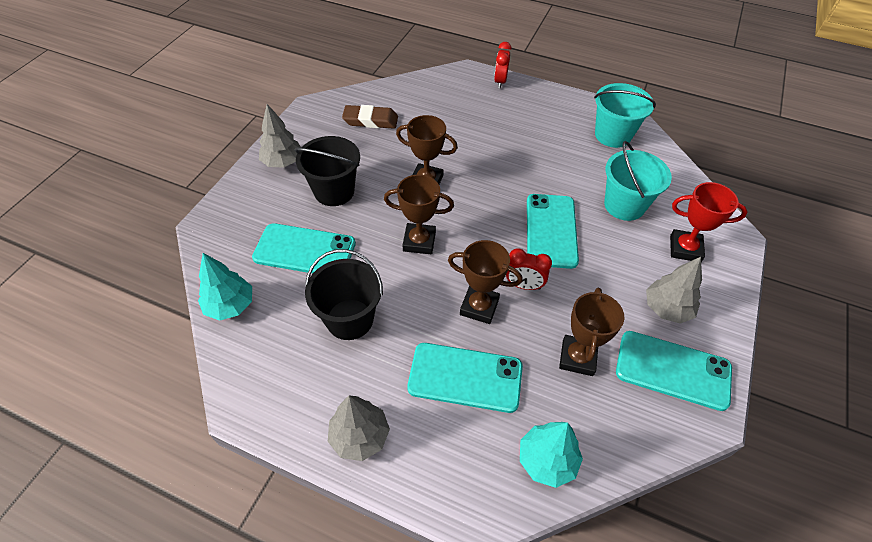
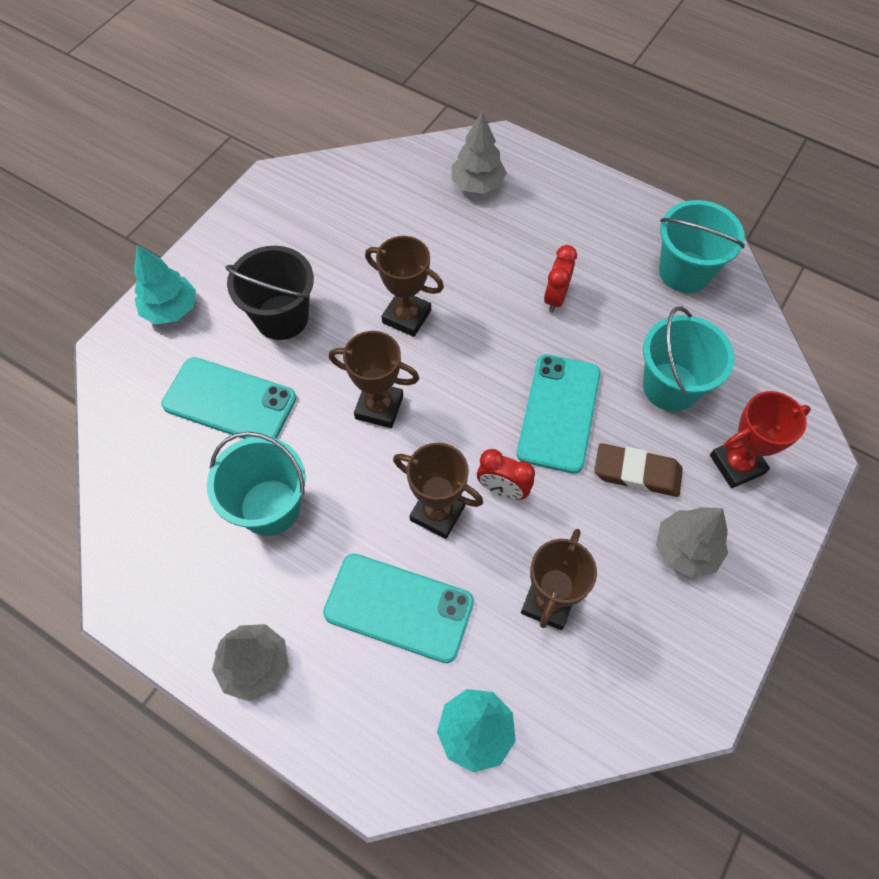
camera: 10 degrees right, 10 degrees up
(230, 305) = (126, 468): turquoise tree -> turquoise tree (171, 309)
(283, 162) = (222, 264): grey tree -> grey tree (477, 184)
(350, 319) = (270, 507): black bucket -> turquoise bucket
(370, 120) = (349, 210): brown eraser -> brown eraser (636, 473)
(500, 81) = (544, 164): red clock -> red clock (555, 298)
(673, 370) = (669, 637): turquoise phone -> none
(685, 249) = (737, 464): red trophy -> red trophy turned 45 degrees counterclockwise

